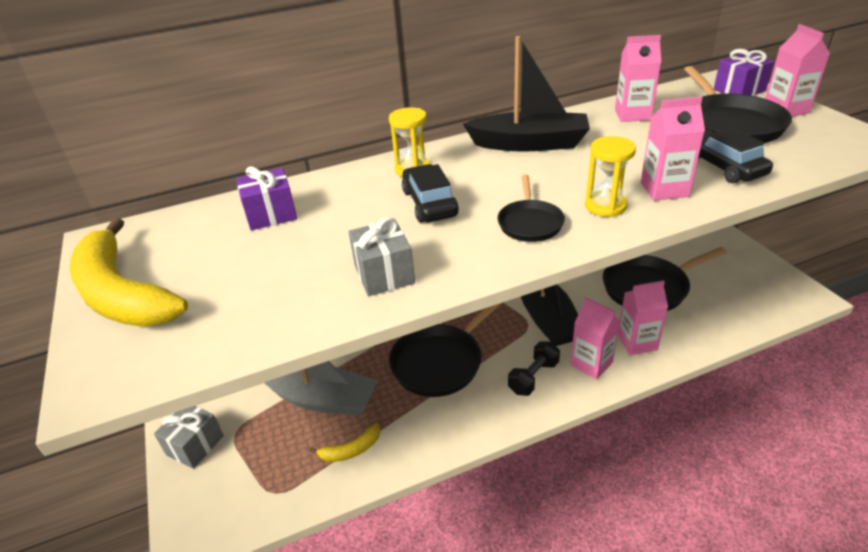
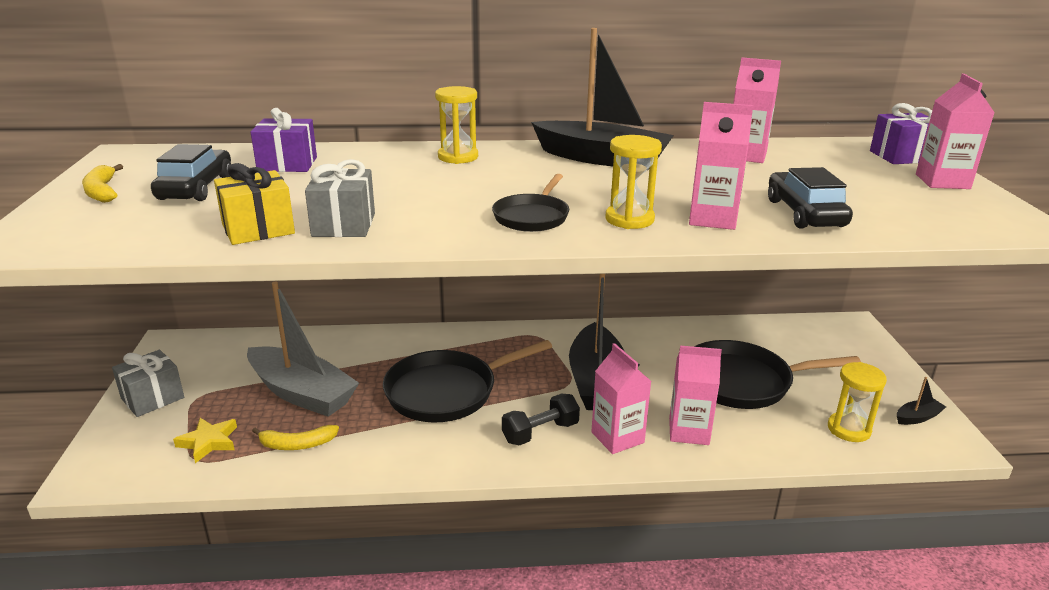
camera: 15 degrees right, 10 degrees down
(122, 294) = (102, 191): yellow banana -> yellow banana, size x0.45
(274, 472) = (209, 442): none -> yellow star
(313, 300) = (258, 229): none -> yellow gift
(429, 203) = (446, 184): black car -> black car (196, 188)
(729, 124) = (855, 181): black pan -> none
(740, 307) = (849, 429): none -> yellow hourglass
(777, 283) = (917, 417): none -> black boat

